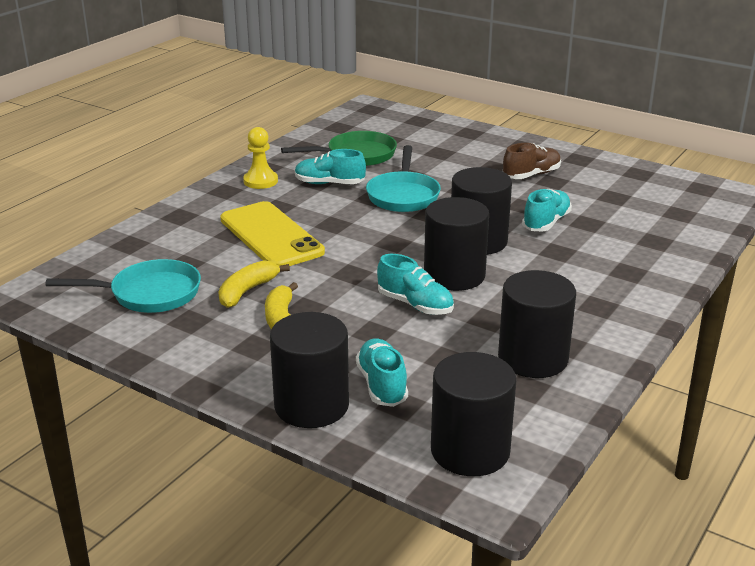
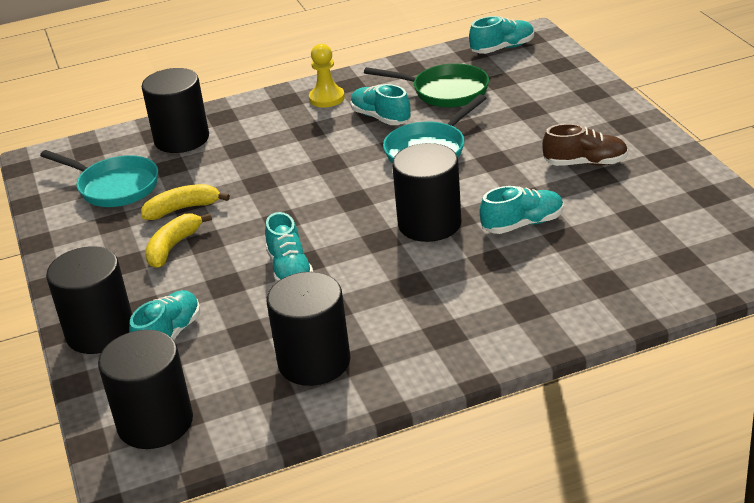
camera: 40 degrees right, 5 degrees up
(271, 236) = (265, 159): yellow phone -> none
(359, 119) = (502, 48): none -> turquoise shoe
(454, 275) = (360, 253): black cylinder -> black cylinder (181, 139)

